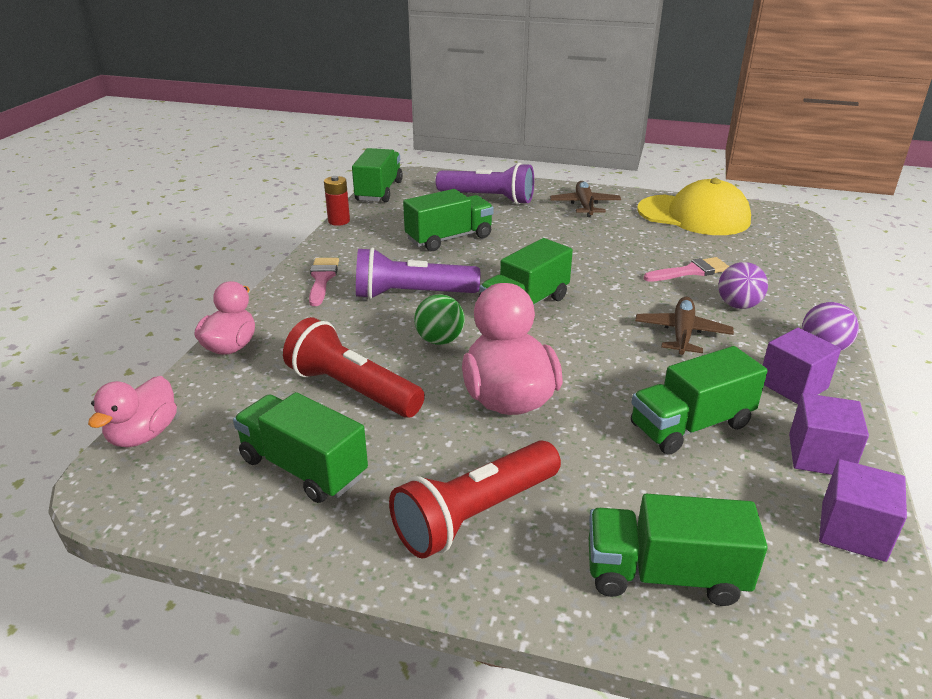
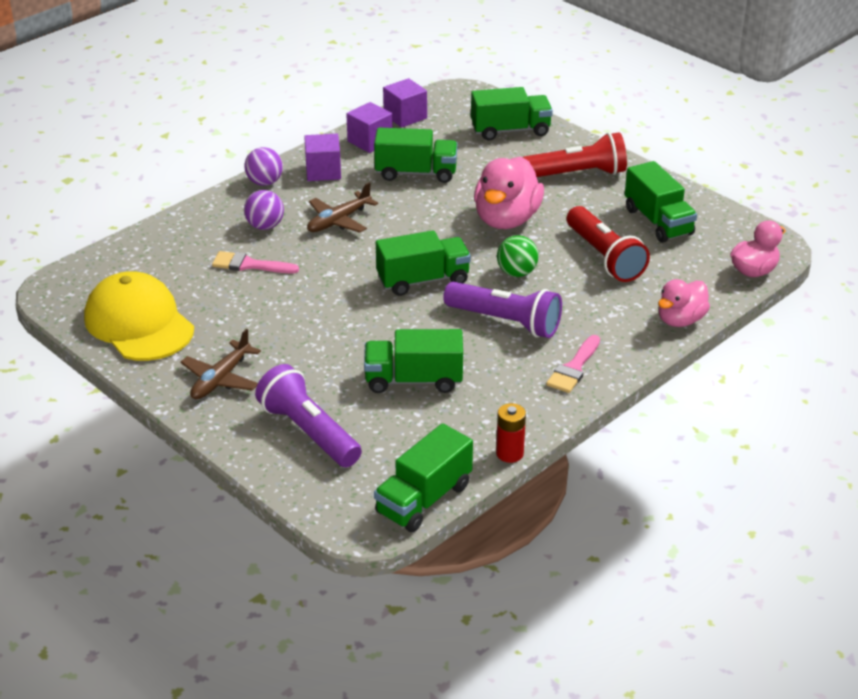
camera: 150 degrees left, 5 degrees up
(664, 575) = (510, 130): green truck -> green truck turned 45 degrees counterclockwise

